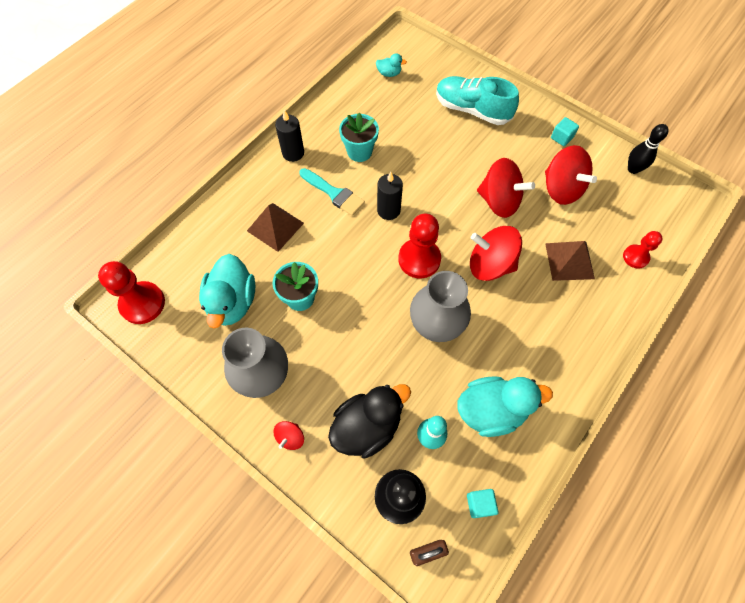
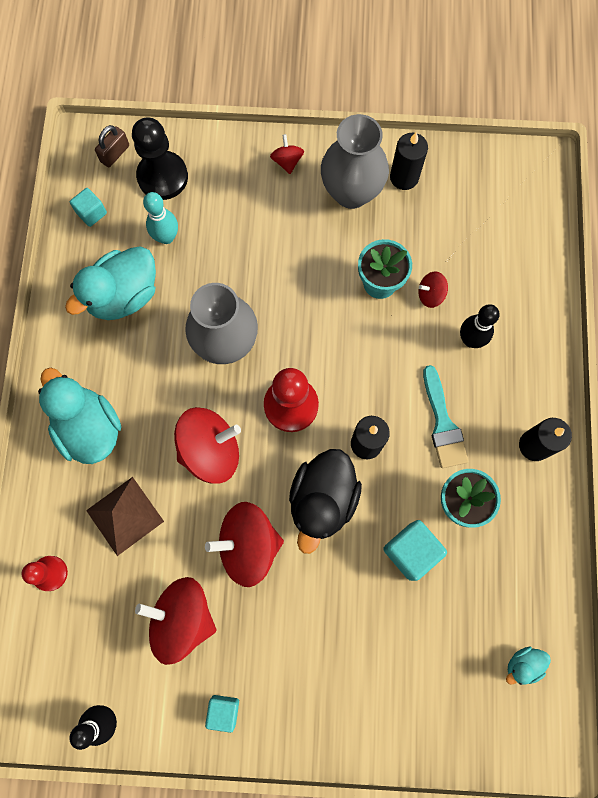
camera: 145 degrees right, 10 degrees up
(142, 303) = (521, 180): red pawn -> none
(217, 361) = (404, 177): none -> black candle
(232, 302) = (440, 236): turquoise duck -> turquoise duck (89, 428)
(274, 268) = (430, 295): none -> red spinning top
(275, 227) = (470, 340): brown pyramid -> black bowling pin
(334, 193) = (443, 423): turquoise brush -> turquoise brush turned 105 degrees counterclockwise
(367, 426) = (227, 211): black duck -> black duck (322, 500)
(406, 146) = (411, 551): none -> turquoise cube
(472, 110) = (369, 677): turquoise shoe -> none

